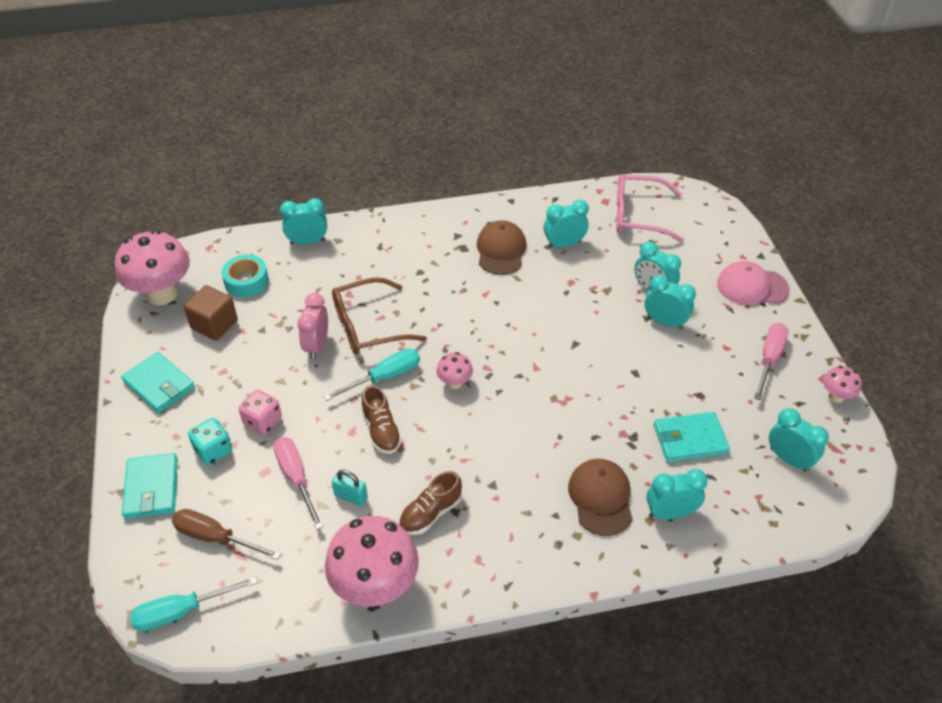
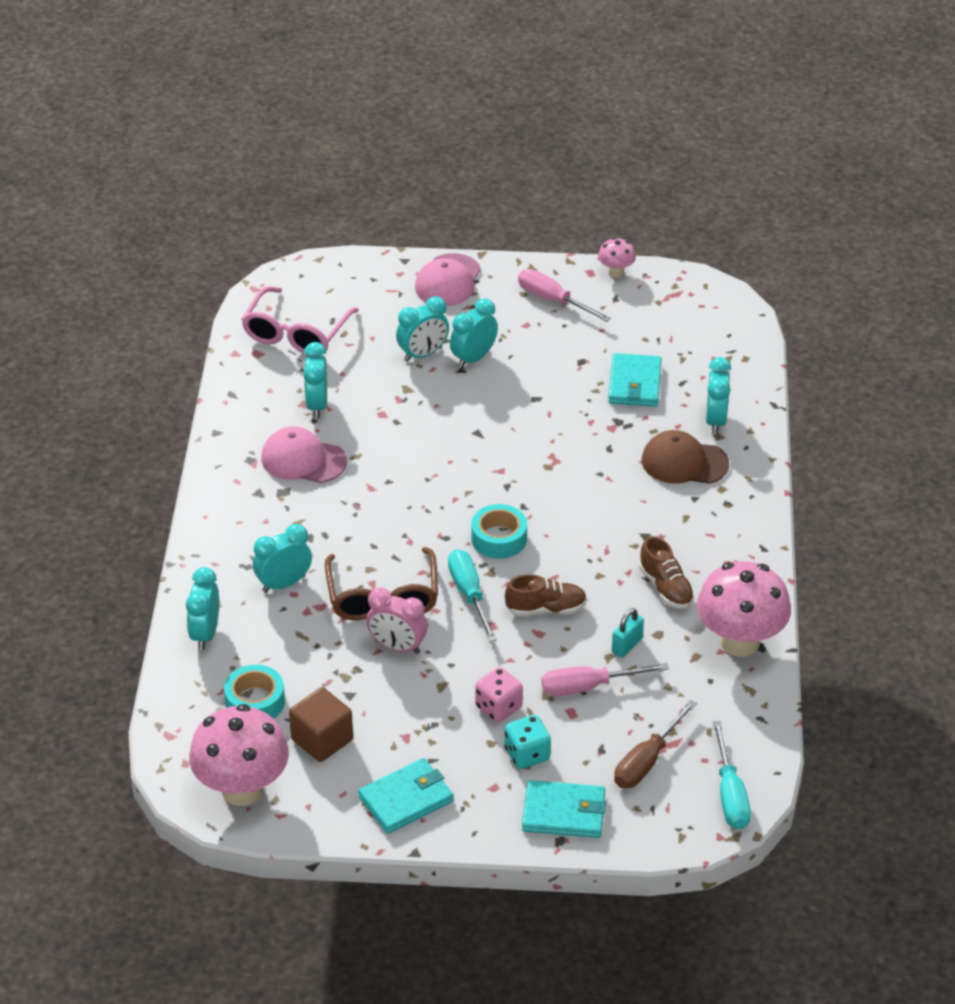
camera: 75 degrees left, 5 degrees down
(454, 383) = (499, 538): pink mushroom -> turquoise tape
(501, 250) = (303, 459): brown cap -> pink cap
(788, 459) = (679, 326): turquoise clock -> turquoise clock (284, 584)

